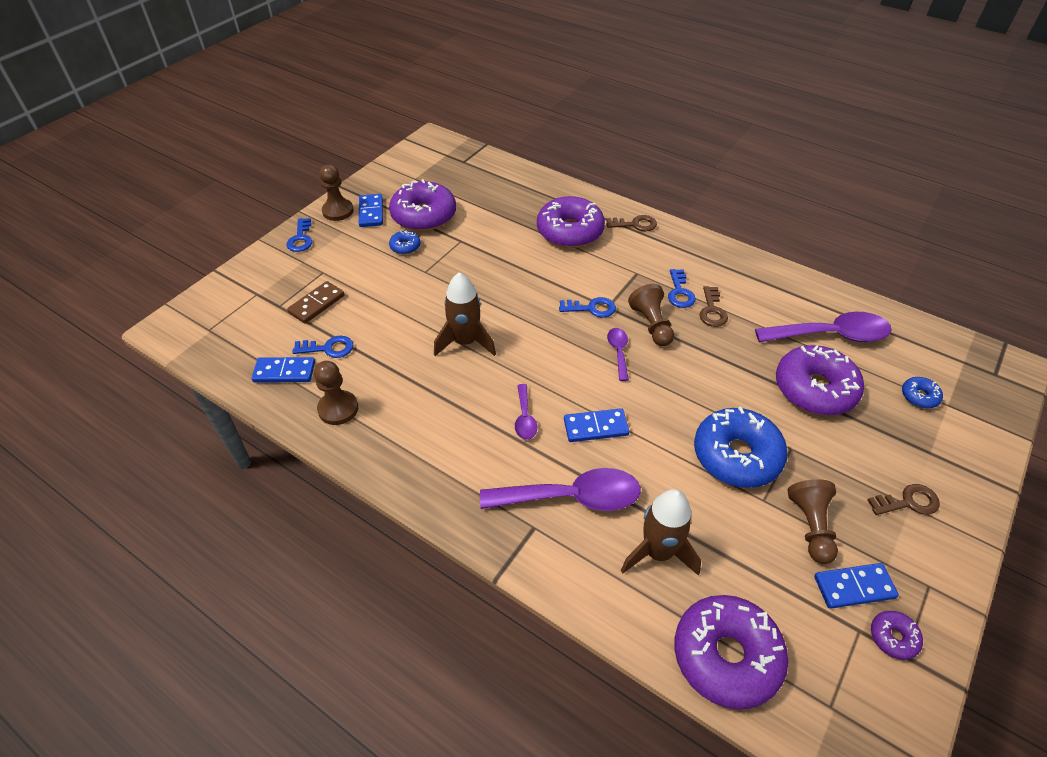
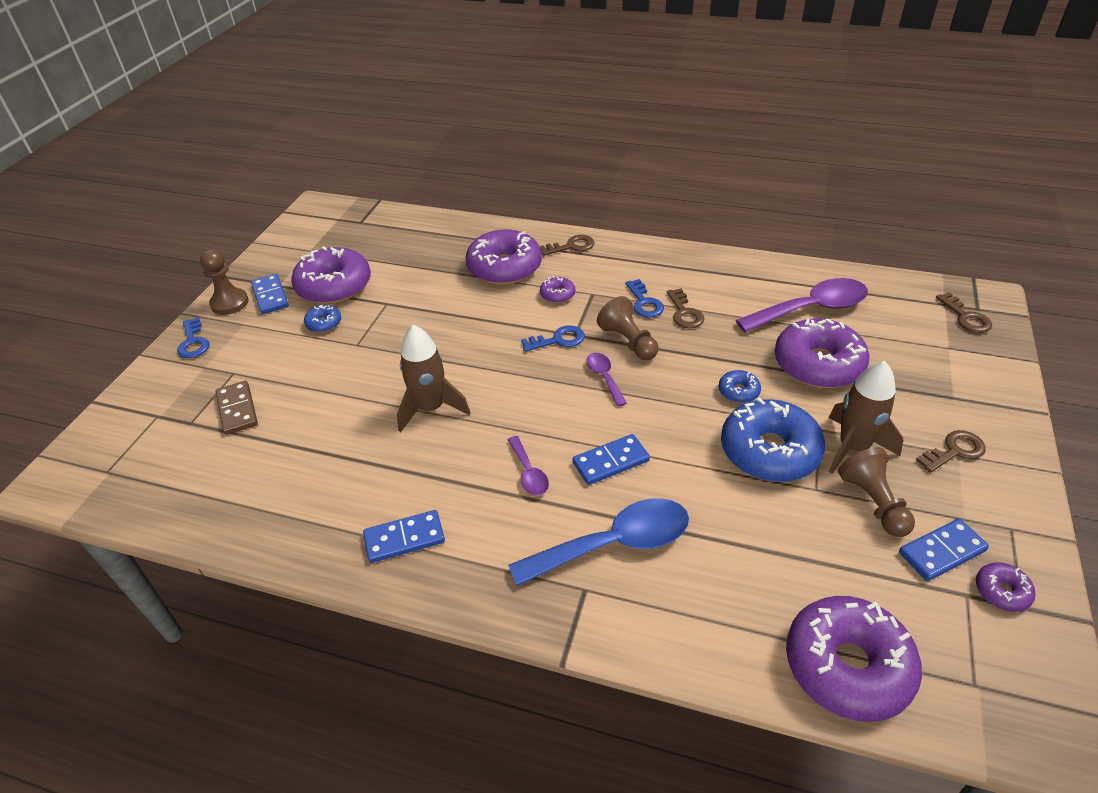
camera: 15 degrees left, 5 degrees down
(284, 372) = (222, 496): blue domino -> blue domino (404, 538)
(316, 304) = (237, 410): brown domino -> brown domino turned 45 degrees counterclockwise
(328, 348) = (268, 455): blue key -> none
(338, 409) = (304, 521): brown pawn -> none
(572, 497) = (614, 544): purple spoon -> blue spoon
(606, 267) = (557, 295): none -> purple donut
(658, 552) = (730, 576): brown rocket -> brown rocket (853, 447)
(919, 396) = (919, 346): blue donut -> blue donut (738, 391)
(979, 380) = (966, 317): none -> brown key

